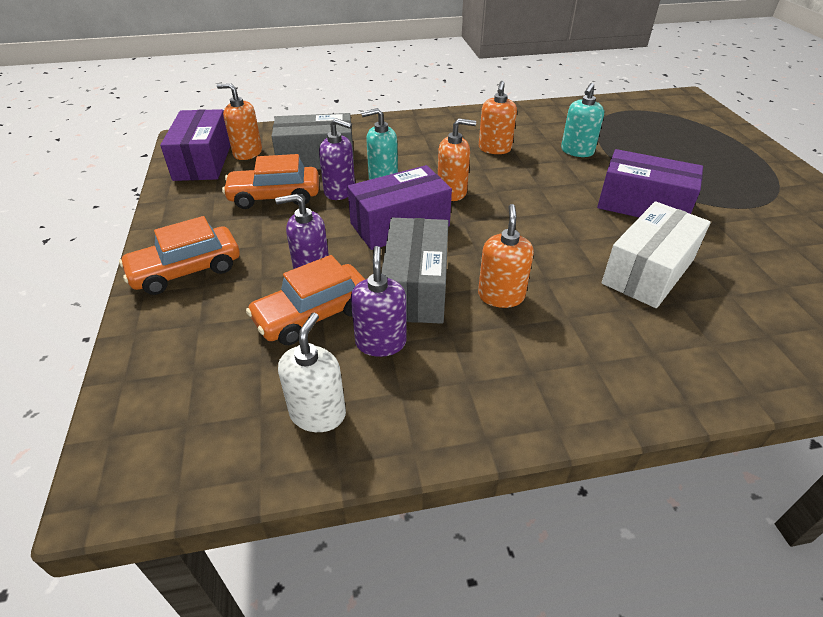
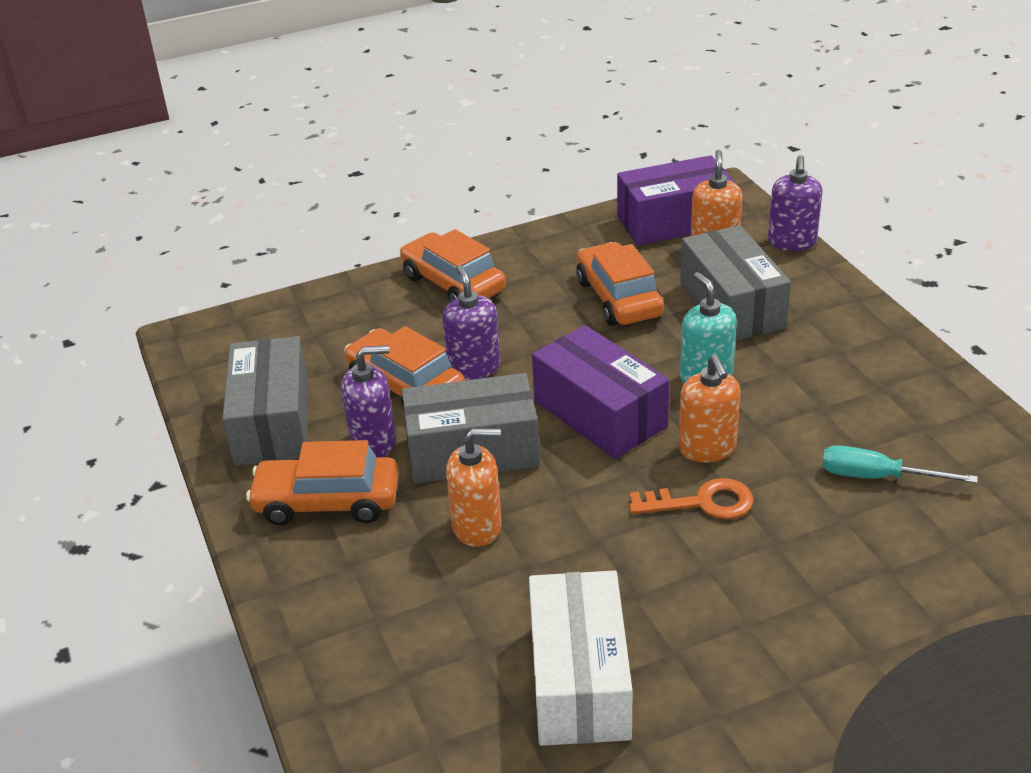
camera: 80 degrees right, 5 degrees down
(318, 413) = (272, 422): white soap dispenser -> grey box
(340, 191) = (657, 346): purple soap dispenser -> purple soap dispenser (792, 242)
(449, 380) = (327, 502): none -> orange car
(494, 149) = (877, 477): orange soap dispenser -> turquoise screwdriver
(500, 202) = (702, 503): none -> orange key
(577, 151) = (937, 586): turquoise soap dispenser -> none
(643, 205) = (778, 680): purple box -> none
(648, 271) = (579, 680): white box -> white box turned 60 degrees clockwise

